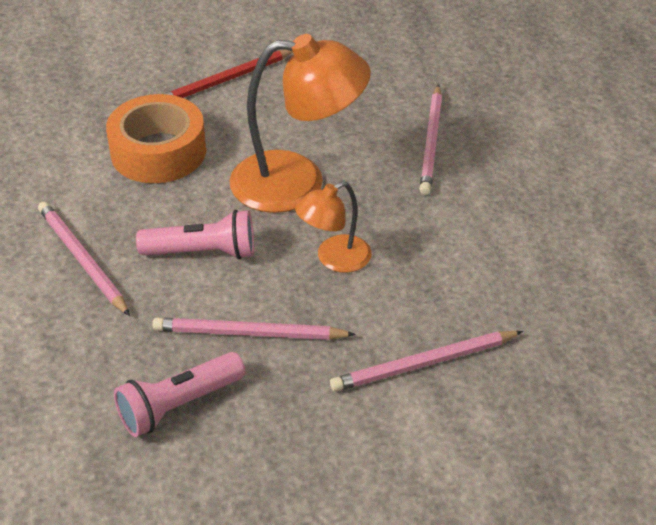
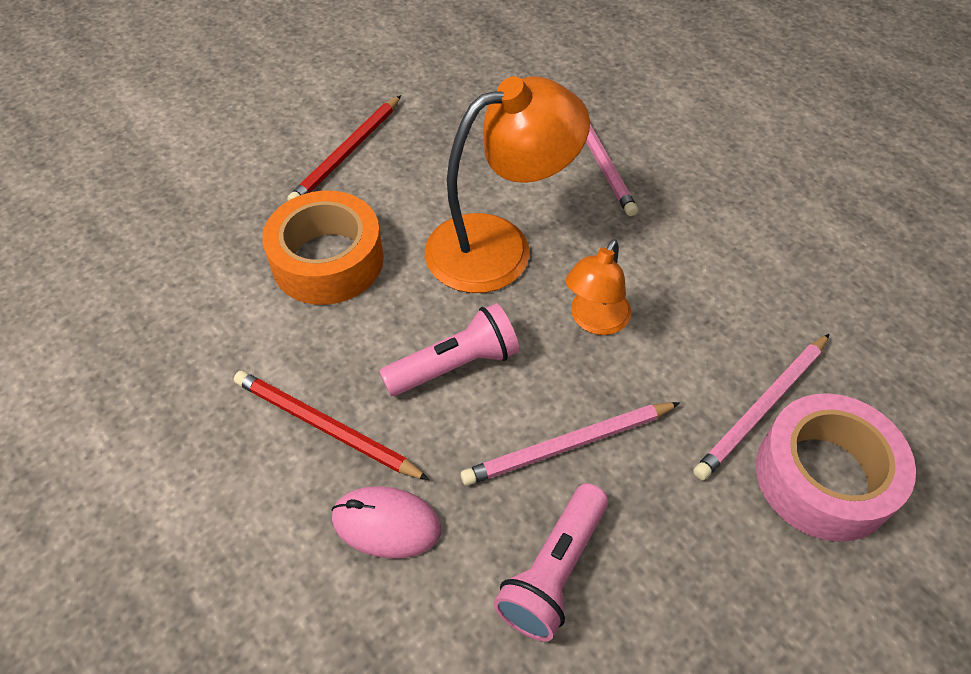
camera: 25 degrees left, 10 degrees up
(82, 260) = (326, 427): pink pencil -> red pencil
(83, 333) = (386, 524): none -> pink mouse
(435, 426) = (823, 477): none -> pink tape

